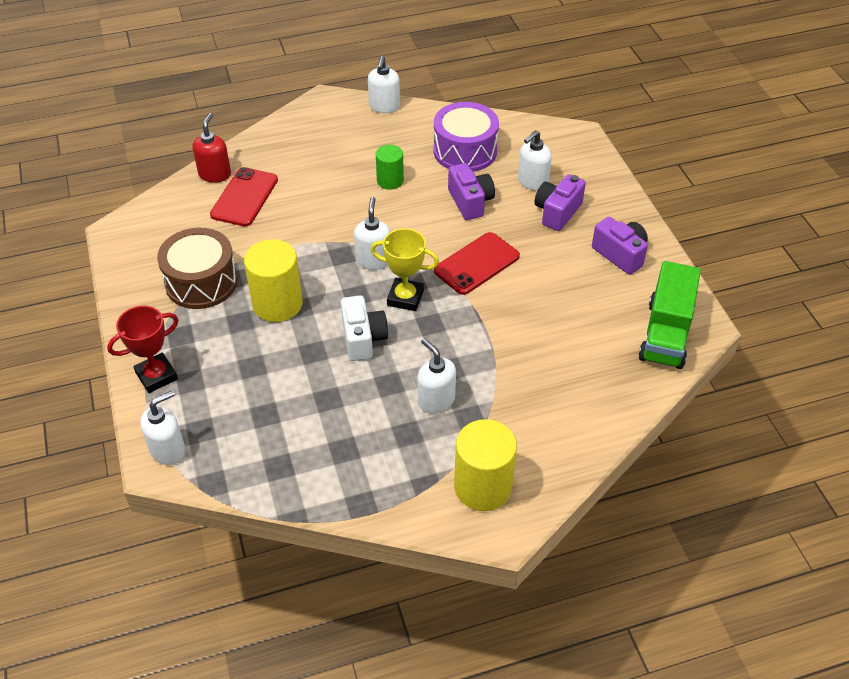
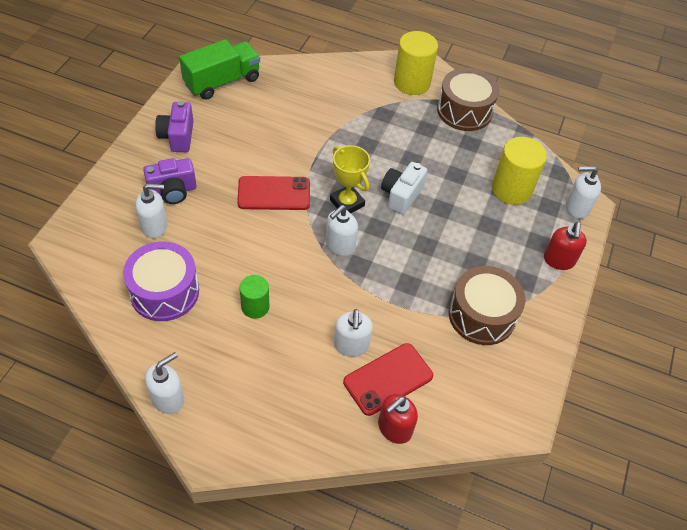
camera: 145 degrees left, 5 degrees up
(156, 376) = (559, 260): red trophy -> red soap dispenser
(277, 304) = (438, 258): yellow cylinder -> yellow cylinder (511, 189)
(386, 491) = (464, 111): none -> brown drum
(436, 400) = (393, 134): white soap dispenser -> white soap dispenser (351, 345)
(470, 202) = (219, 242): purple camera -> none

